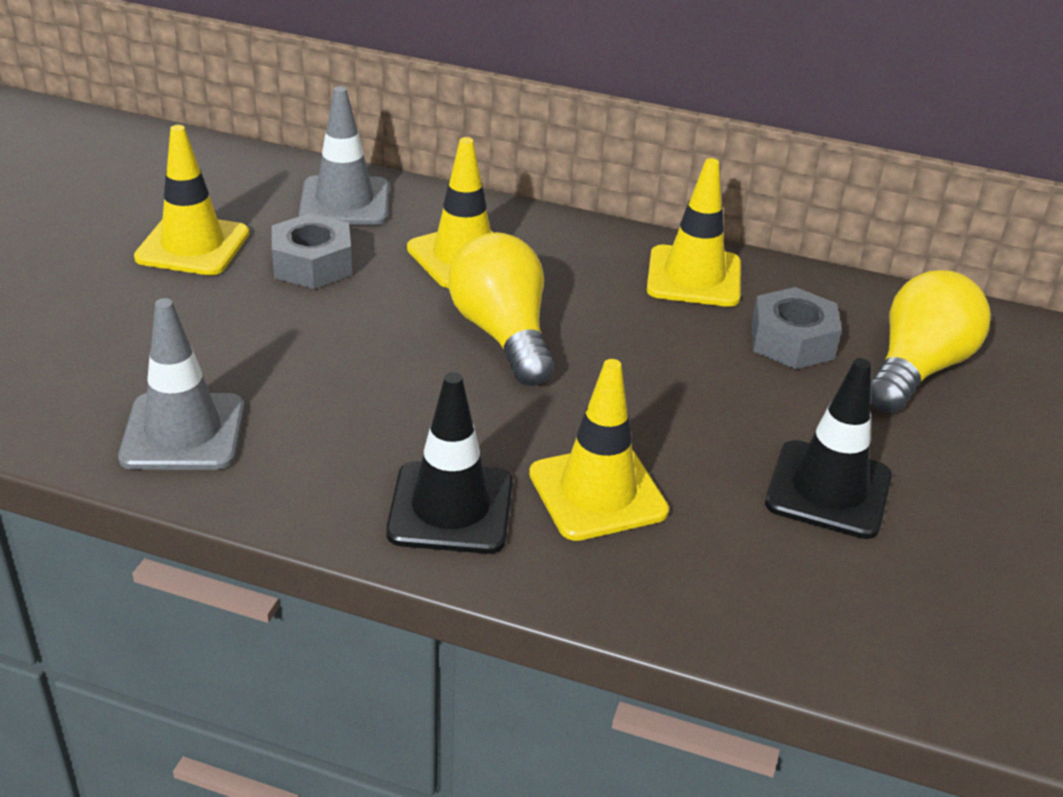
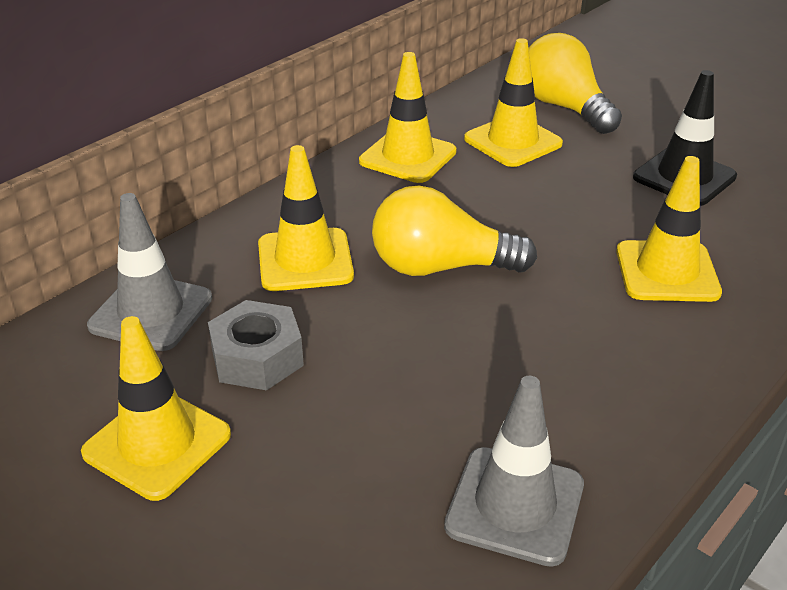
camera: 65 degrees left, 0 degrees up
(450, 508) = (671, 350): black traffic cone -> none
(792, 341) = (513, 141): grey nut -> yellow traffic cone

